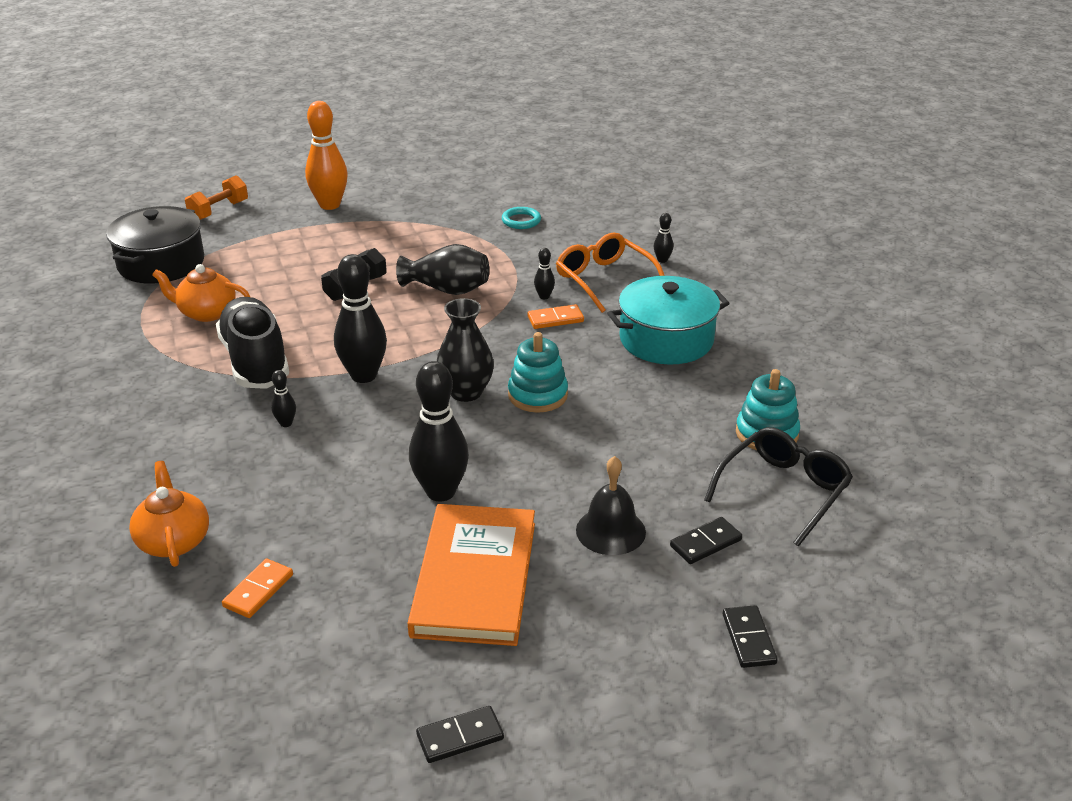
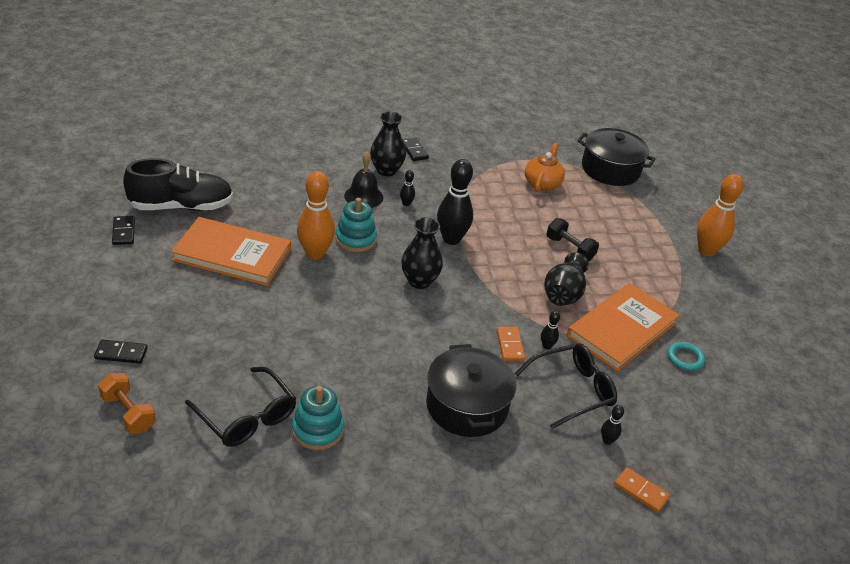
camera: 95 degrees right, 5 degrees up
(174, 541) = (312, 161): orange teapot -> none
(194, 454) = (386, 170): none -> black vase
(219, 211) = (691, 197): orange dumbbell -> orange dumbbell (128, 413)
(255, 361) = (478, 198): black shoe -> black shoe (181, 206)
(258, 591) = (261, 183): orange domino -> orange domino (641, 491)
(440, 492) = (315, 254): black bowling pin -> orange bowling pin
(494, 254) = (622, 329): none -> orange book
(537, 395) = (406, 315): turquoise stacking toy -> turquoise stacking toy (355, 239)
(604, 280) = (572, 390): orange glasses -> black glasses
(610, 531) = (246, 317): black bell -> black bell (363, 196)
(666, 339) = (467, 406): turquoise pot -> black pot
(705, 543) = (213, 358): black domino -> black domino (414, 151)

